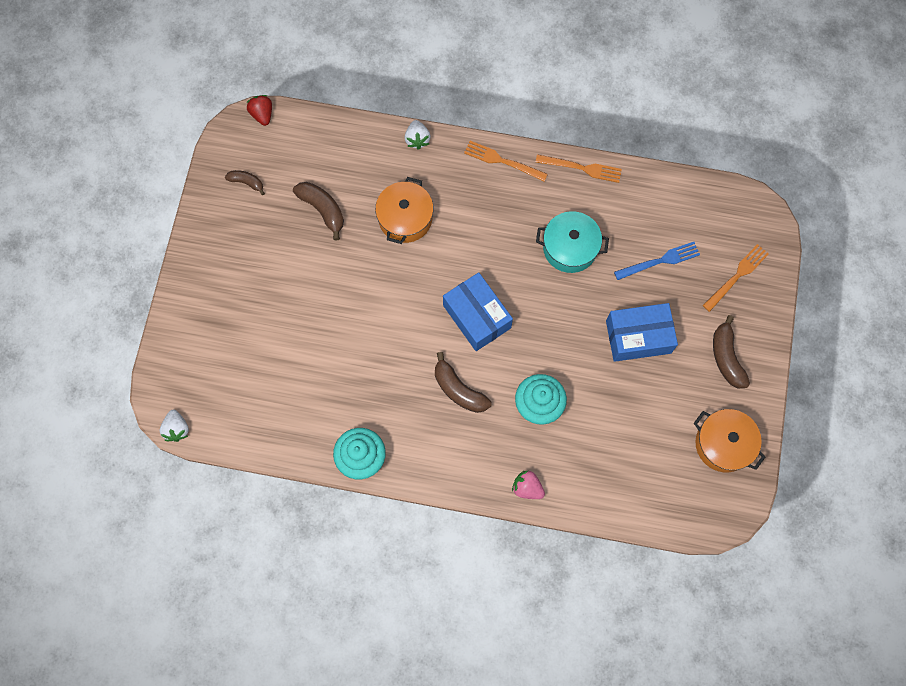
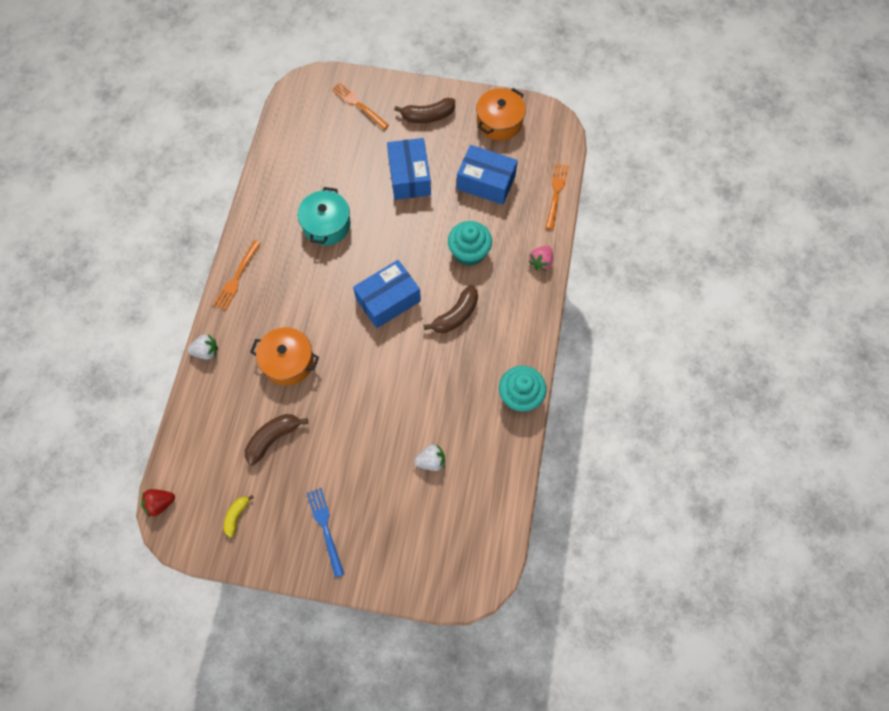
camera: 90 degrees left, 5 degrees down
(177, 429) = (497, 571): white strawberry -> white strawberry (431, 461)
(246, 182) = (237, 516): brown banana -> yellow banana
(582, 168) = (250, 212): orange fork -> orange fork (556, 193)
(634, 426) = (486, 182): none -> blue box
(660, 260) = (342, 157): blue fork -> blue fork (325, 527)

